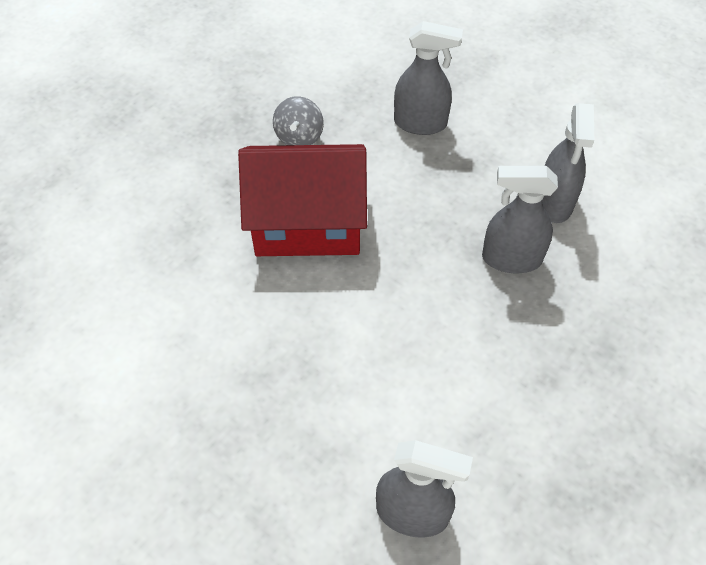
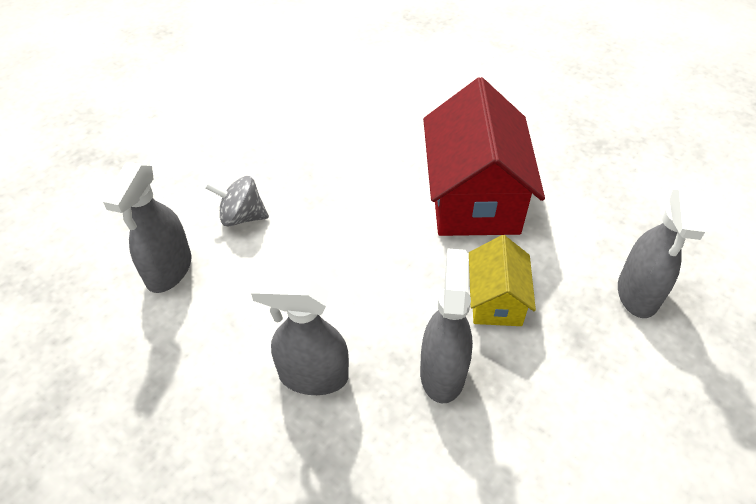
camera: 90 degrees right, 5 degrees down
(299, 137) = (586, 188): grey spinning top -> grey spinning top (242, 216)
(433, 216) = (496, 300): none -> yellow house
(554, 203) = (536, 431): grey spray bottle -> grey spray bottle (313, 376)

